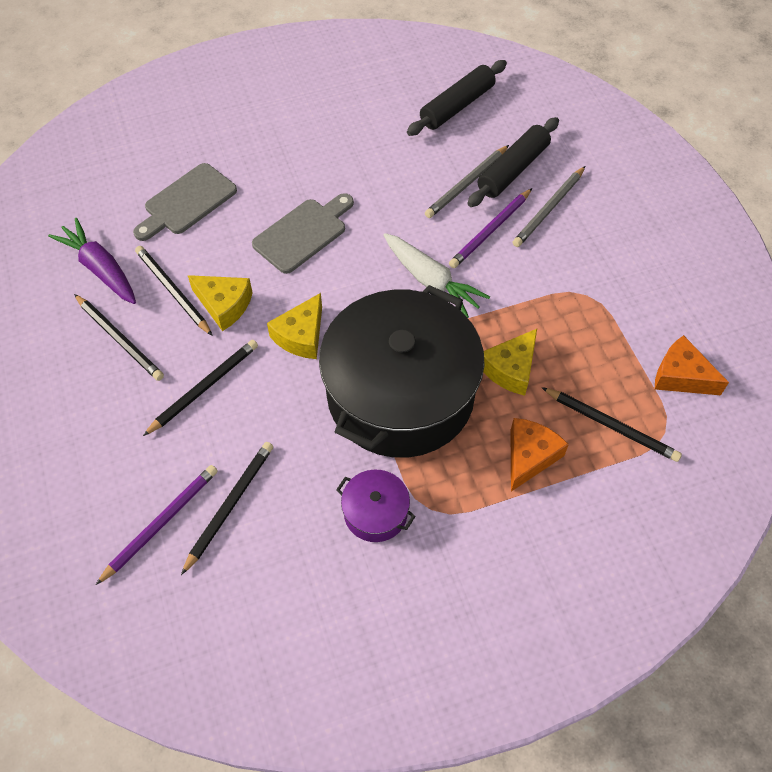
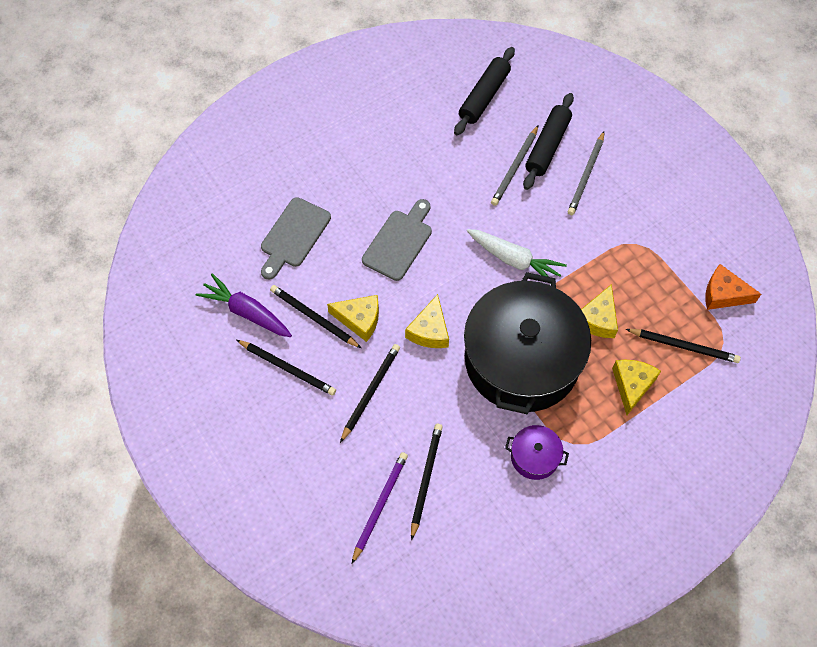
camera: 15 degrees left, 5 degrees up
(490, 230) = (546, 205): purple pencil -> none
(529, 456) = (632, 385): orange cheese -> yellow cheese

